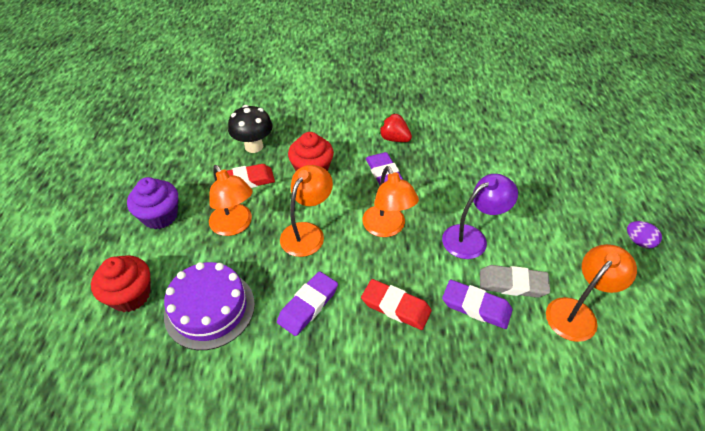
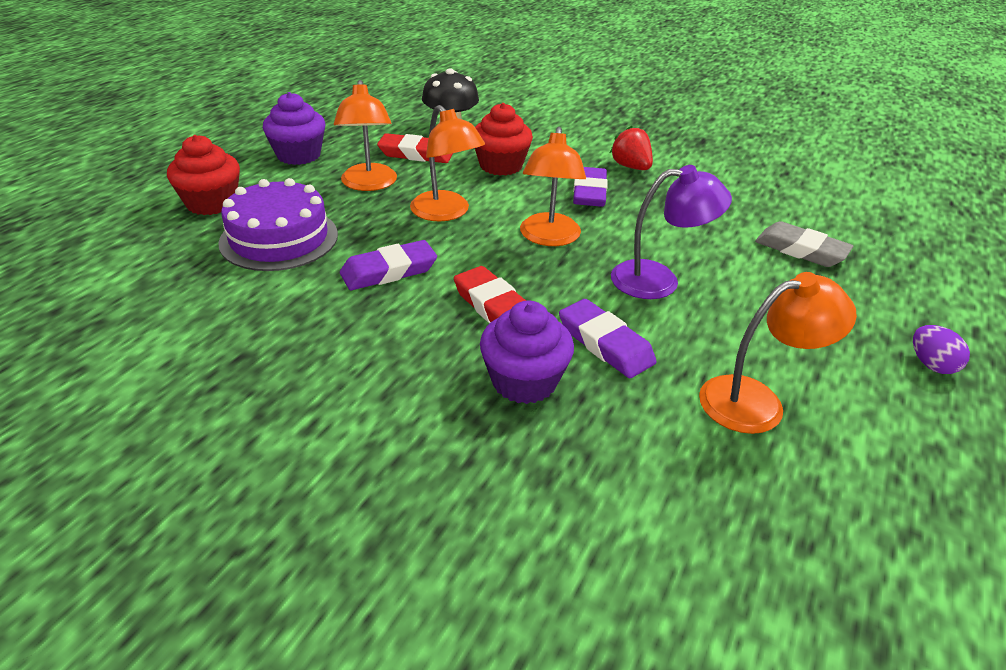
camera: 25 degrees right, 10 degrees down
(307, 232) = (446, 213): orange lamp -> orange lamp turned 90 degrees clockwise
(452, 361) = (524, 381): none -> purple cupcake
(512, 284) = (679, 340): grey eraser -> grey eraser (800, 250)

